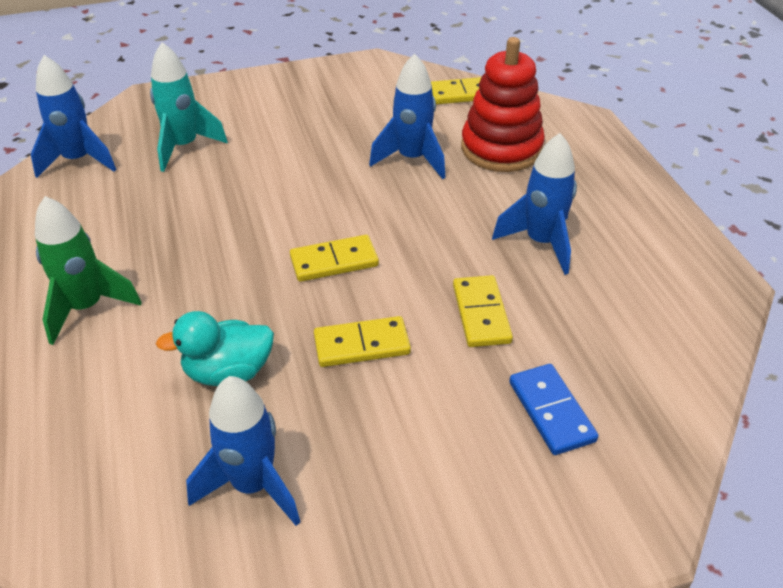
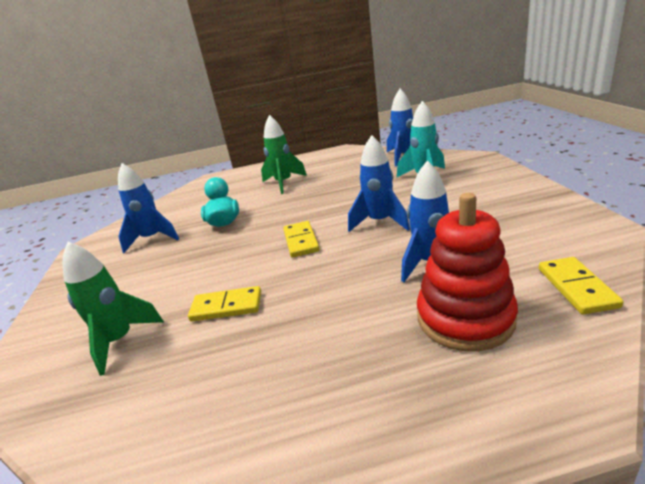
camera: 100 degrees right, 15 degrees down
(362, 345) = (222, 259): yellow domino -> none
(541, 242) = (301, 344): blue rocket -> blue rocket (380, 222)
(551, 411) = (120, 341): blue domino -> green rocket

